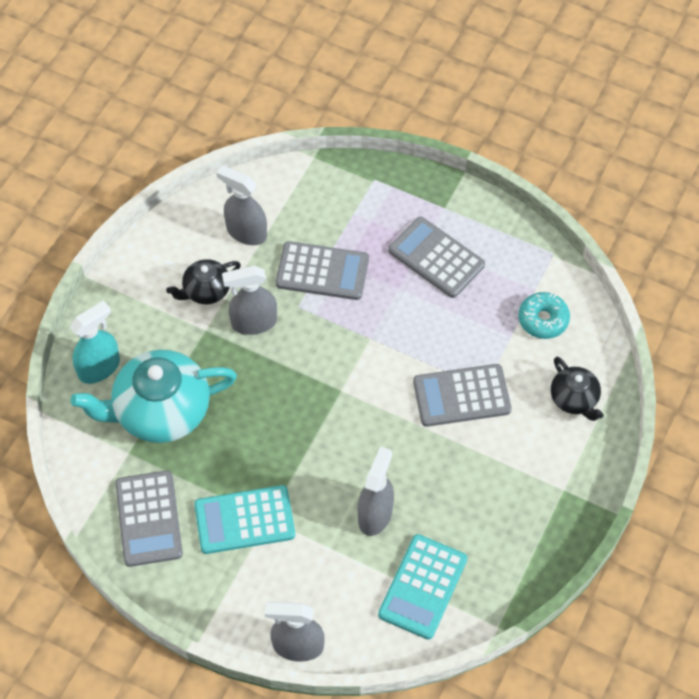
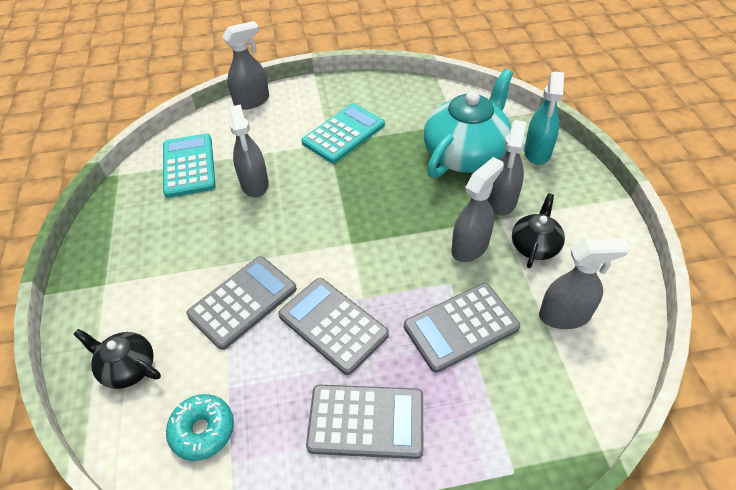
camera: 145 degrees right, 10 degrees down
(149, 519) = (404, 103): grey calculator -> grey calculator (333, 325)
(185, 343) = (502, 201): none -> grey spray bottle

